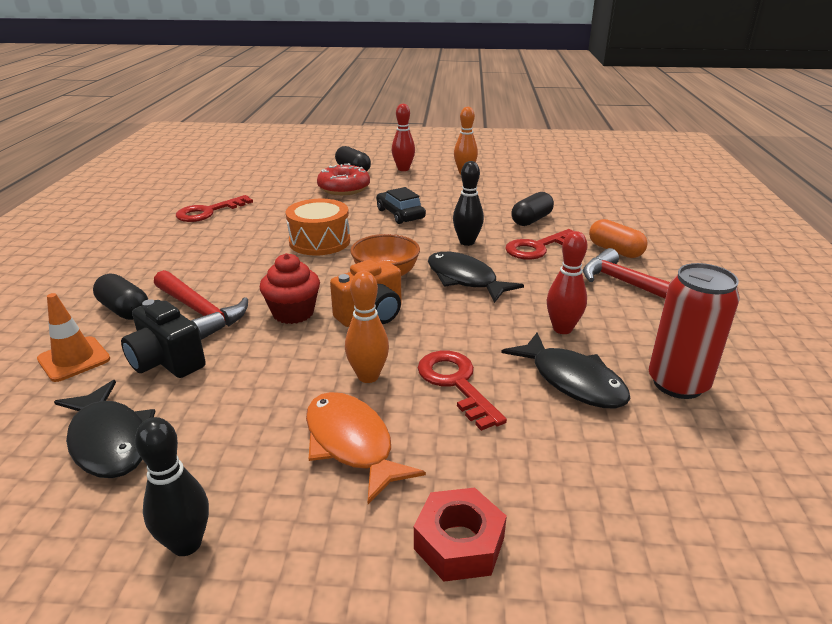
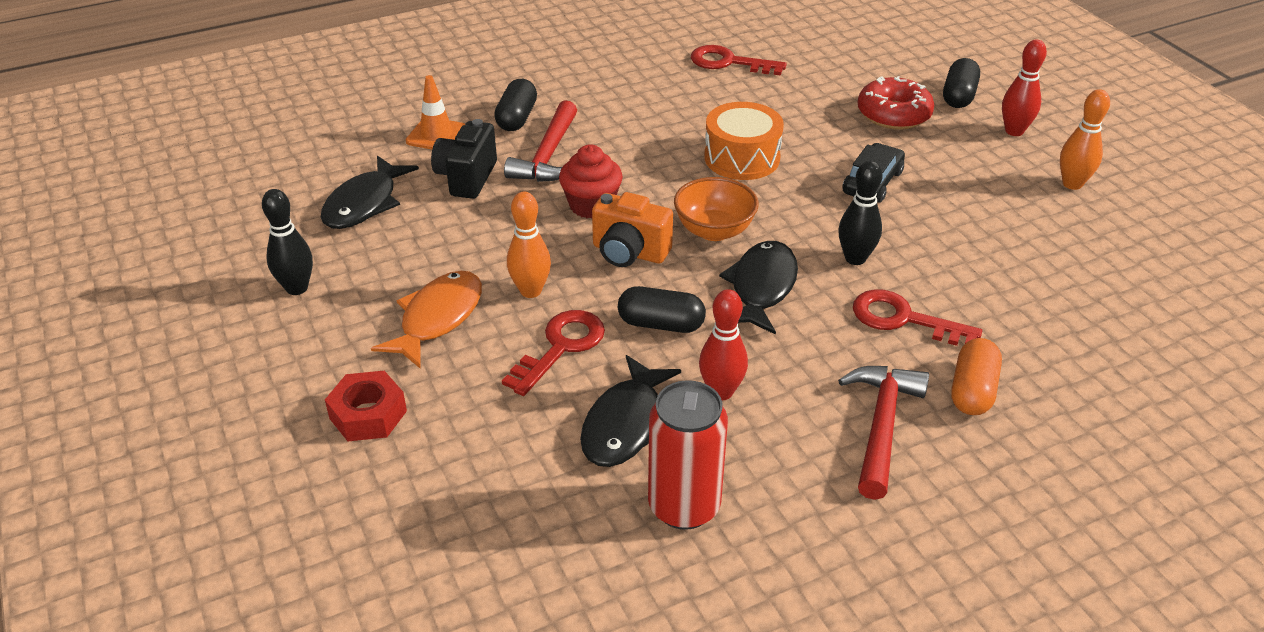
camera: 60 degrees right, 10 degrees up
(531, 220) = (983, 291): black capsule -> black capsule (661, 324)

